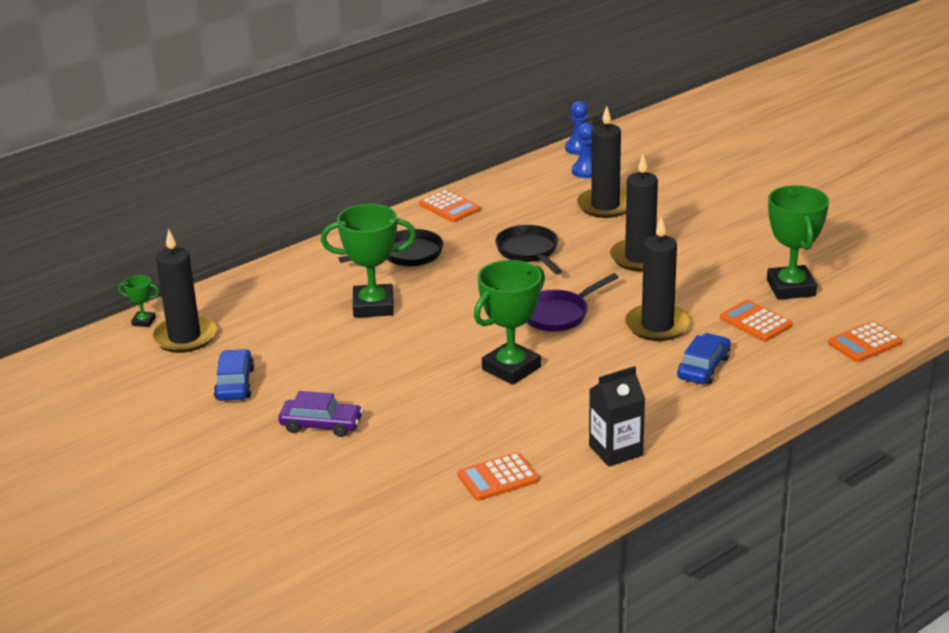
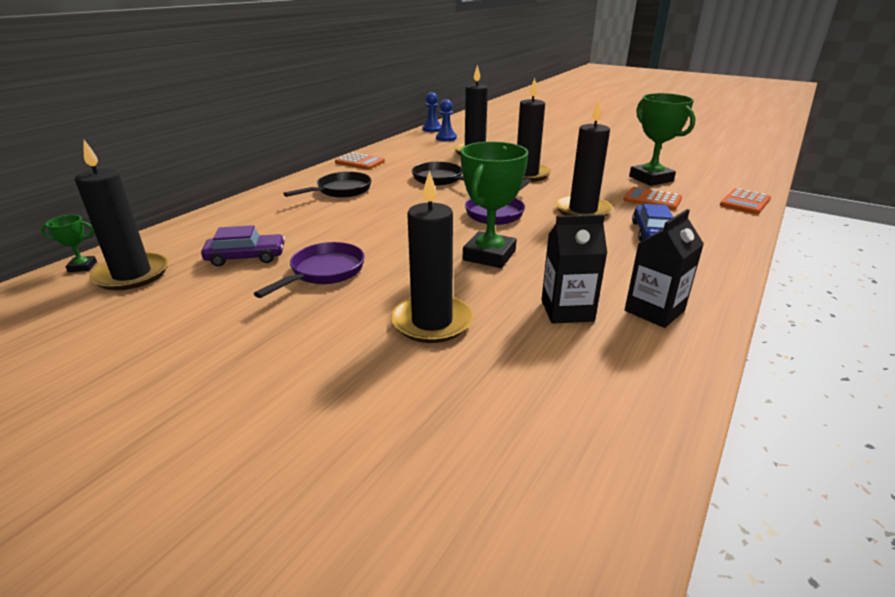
camera: 20 degrees left, 0 degrees up
(235, 384) = (199, 311): blue car -> none
(321, 425) = (319, 339): purple car -> purple car (246, 257)
(348, 362) = (324, 272): none -> purple pan
(373, 306) = (328, 226): green trophy -> none
(417, 427) = (432, 322): none -> black candle
(498, 478) = (562, 362): orange calculator -> none
(538, 437) = (567, 310): none -> black carton

